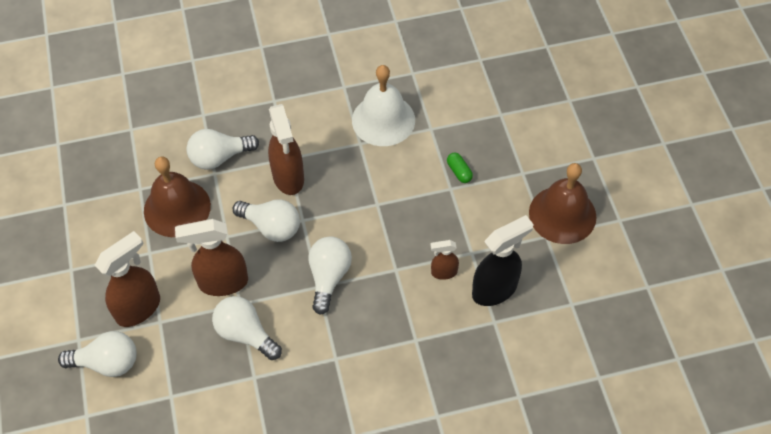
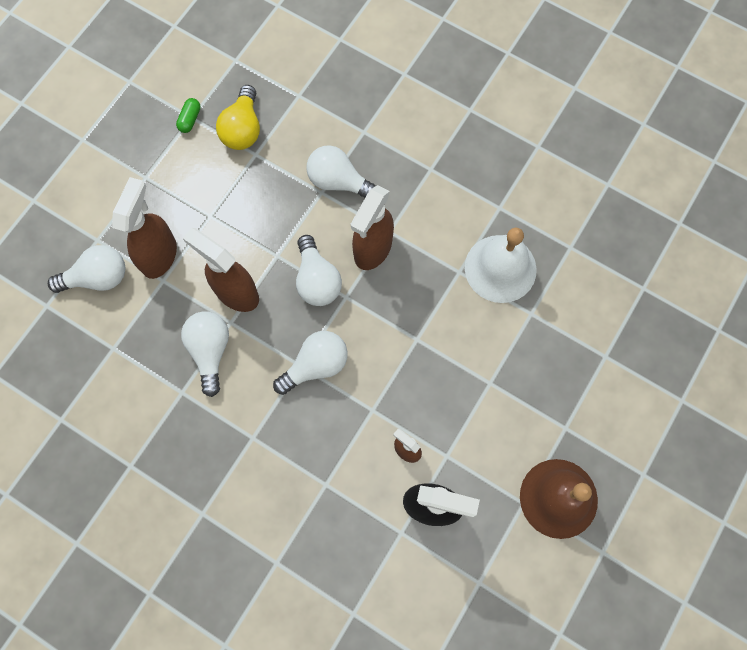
camera: 45 degrees right, 15 degrees up
(107, 362) = (97, 278): white light bulb -> white light bulb turned 60 degrees counterclockwise
(113, 181) = (243, 129): none -> yellow light bulb
(139, 308) = (159, 255): brown spray bottle -> brown spray bottle turned 75 degrees counterclockwise
(177, 208) = (265, 196): brown bell -> none
(459, 172) = (513, 375): green capsule -> green capsule (190, 119)

